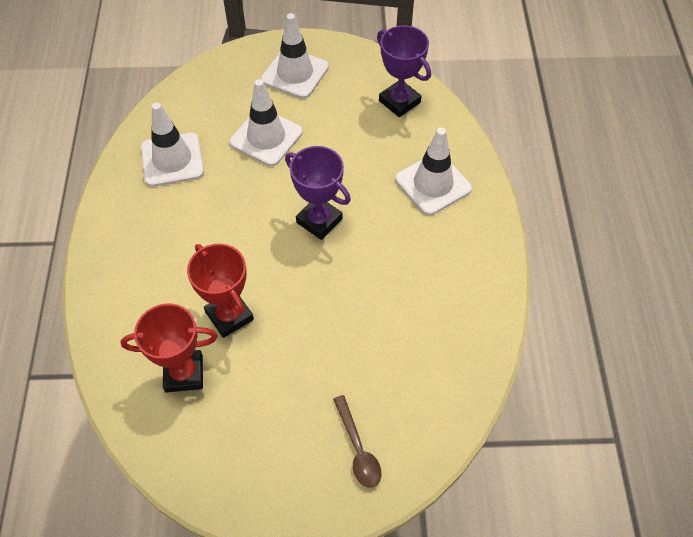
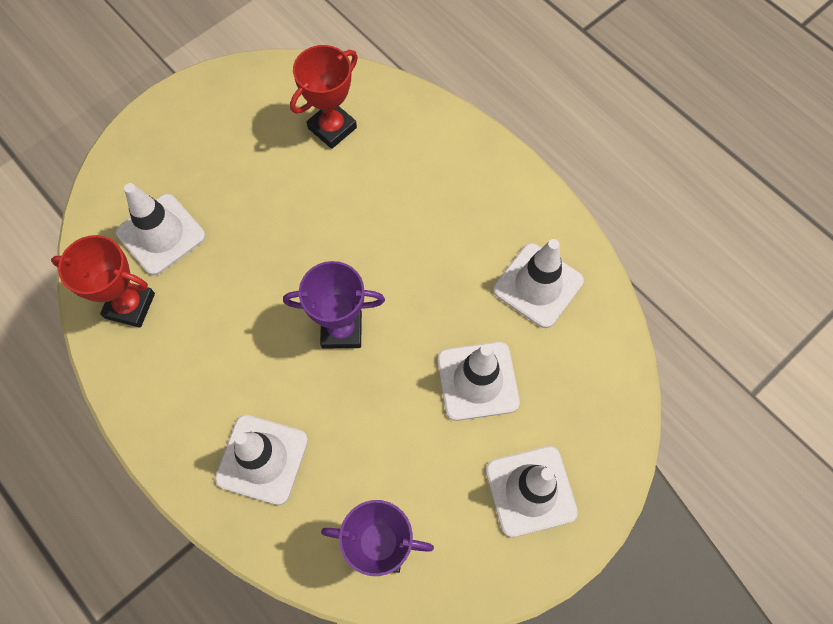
camera: 140 degrees right, 10 degrees up
(229, 316) = (340, 191): red trophy -> red trophy (130, 306)
(358, 449) = (153, 171): brown spoon -> none
(392, 383) = (161, 234): none -> white traffic cone

